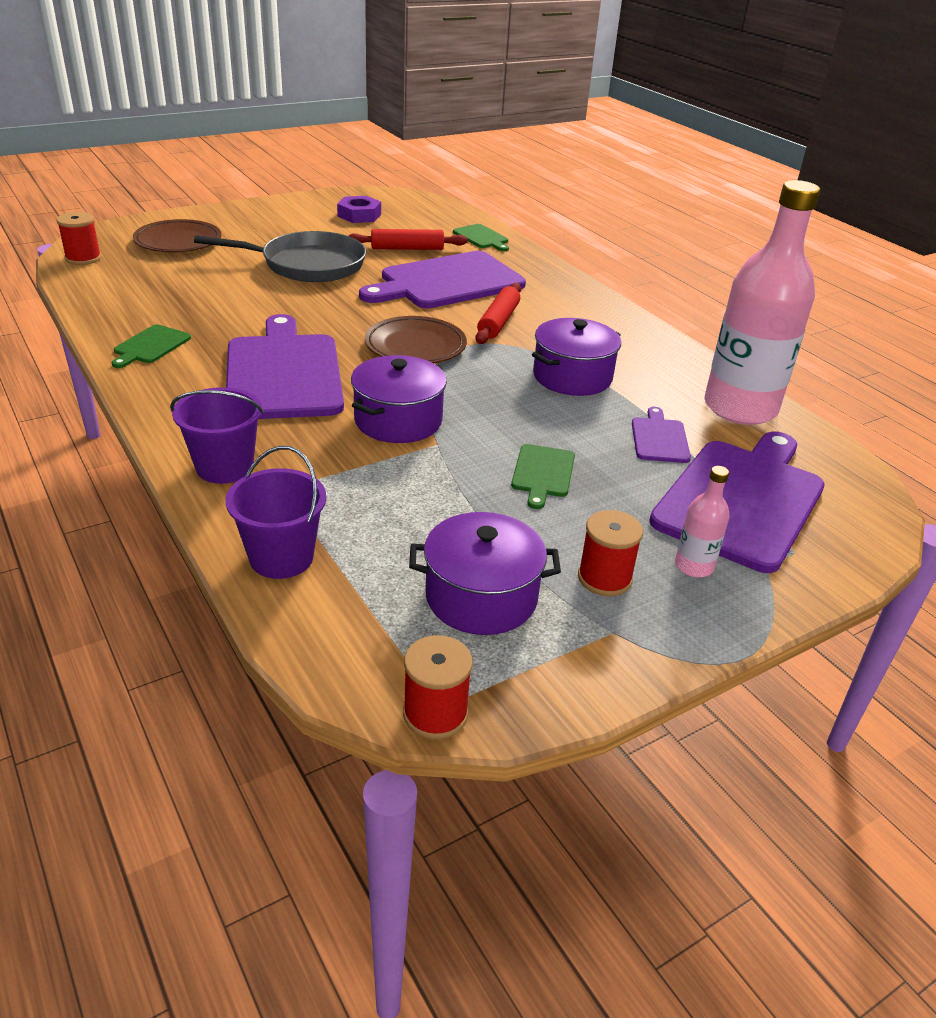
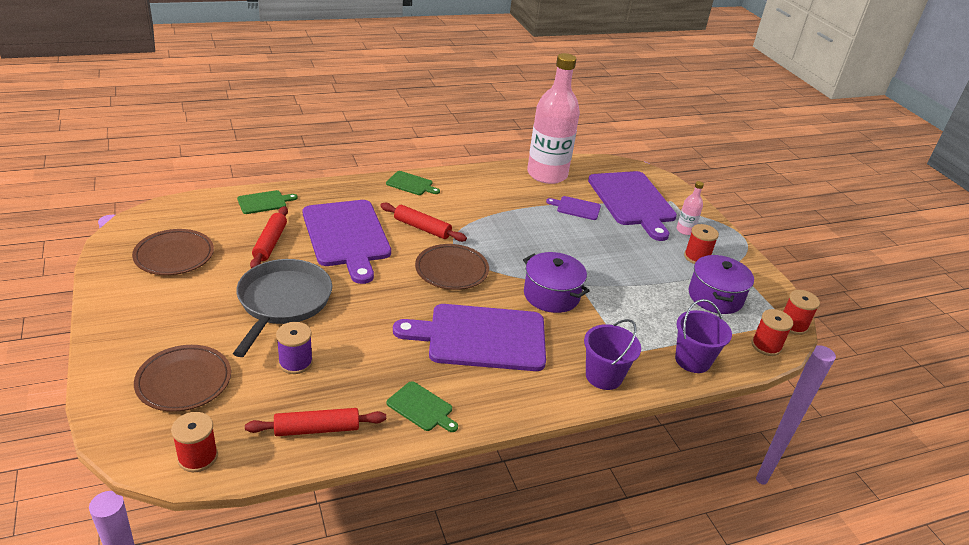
camera: 80 degrees left, 0 degrees up
(117, 299) = (317, 429): none -> red rolling pin
(213, 280) = (295, 362): none -> purple spool
(349, 660) = (766, 346): none -> red spool
(359, 215) = (174, 256): purple nut -> brown plate
(542, 473) = (610, 254): green cutting board -> green cutting board (411, 184)
(572, 377) = (505, 218): purple pot -> none
(742, 500) = (632, 201): purple cutting board -> purple cutting board turned 150 degrees counterclockwise

